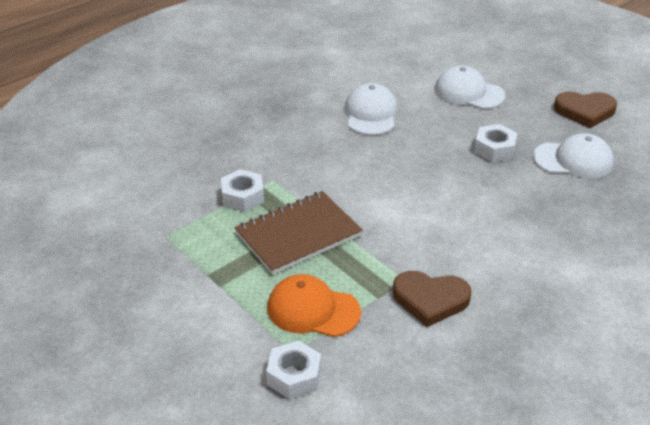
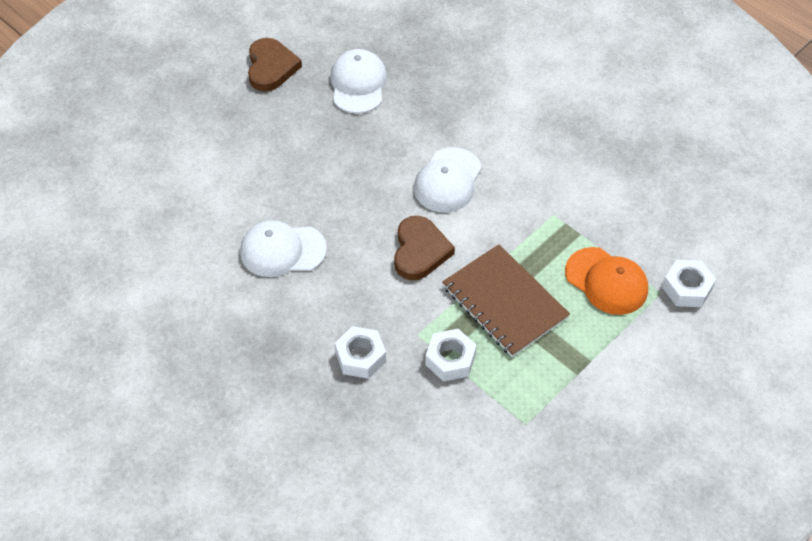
camera: 95 degrees left, 15 degrees up
(313, 310) = (606, 281): orange cap -> orange cap turned 60 degrees counterclockwise
(430, 300) = (575, 196): brown heart -> brown heart (420, 251)
(469, 92) = (235, 161): white cap -> white cap (447, 180)
(494, 149) = (344, 143): white nut -> white nut (360, 357)

